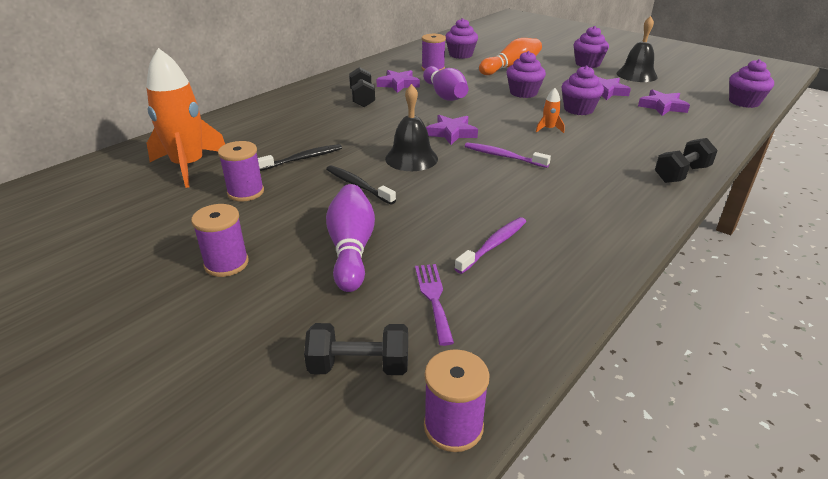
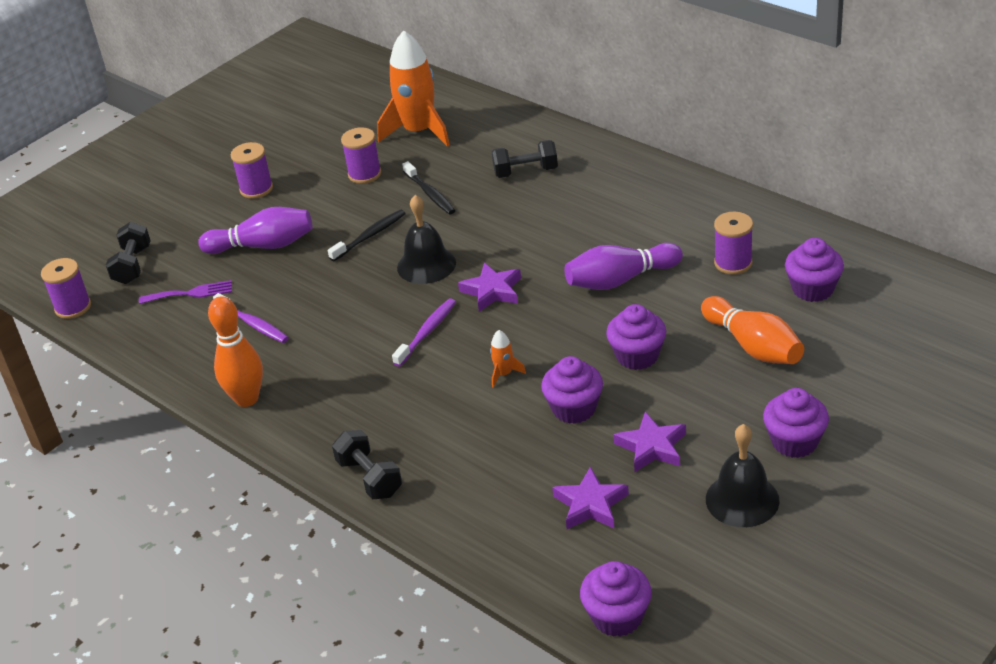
camera: 95 degrees right, 5 degrees up
(362, 98) = (601, 211): black dumbbell -> black dumbbell (525, 172)
(398, 84) = (659, 235): purple star -> none
(611, 240) = (247, 399): none -> orange bowling pin

